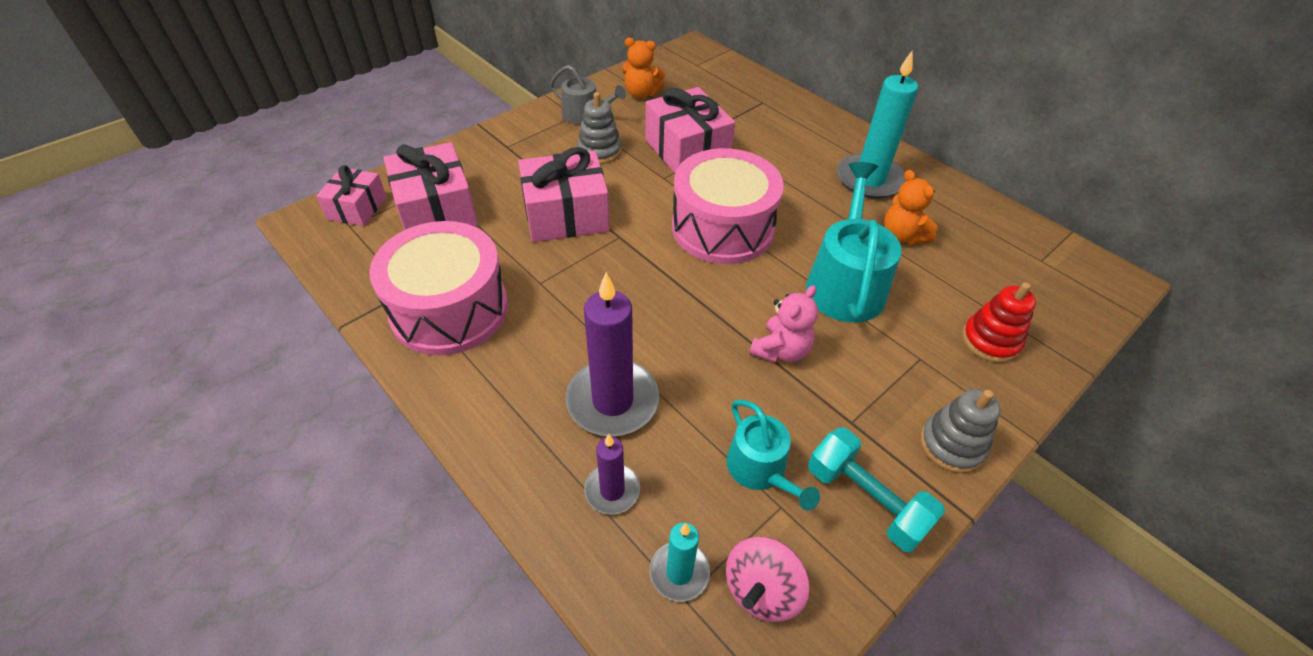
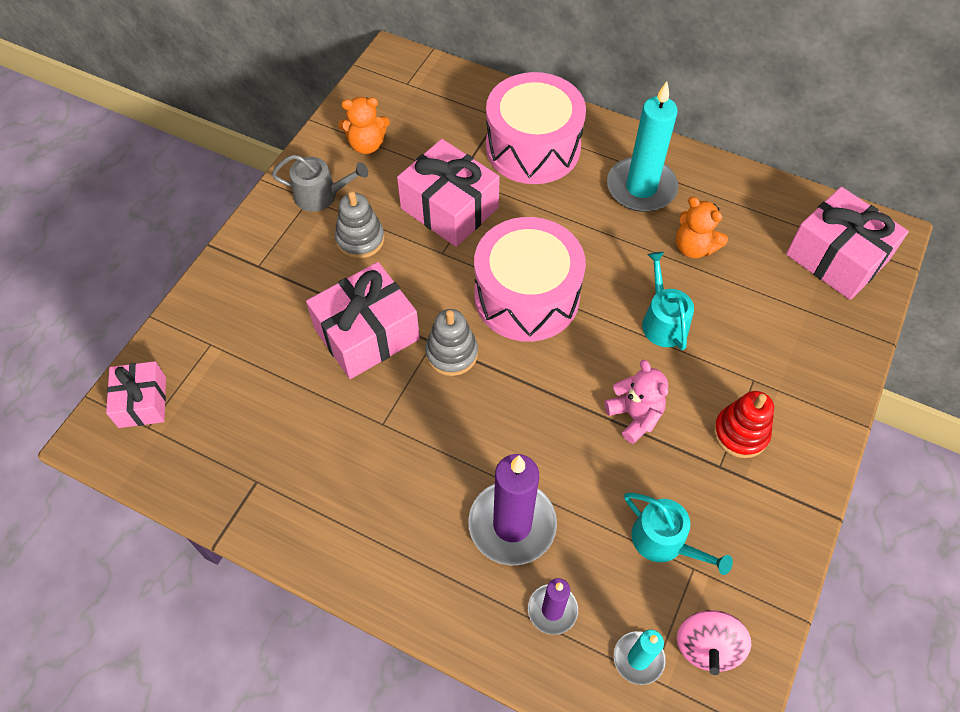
camera: 20 degrees left, 10 degrees up
(437, 211) = (230, 376): pink gift -> pink gift (836, 258)
(449, 309) = (310, 487): pink drum -> pink drum (533, 147)
(781, 350) = (634, 416): pink teddy bear -> pink teddy bear turned 45 degrees counterclockwise
(845, 283) = (663, 321): turquoise watering can -> turquoise watering can, size x0.60
(865, 500) = (756, 535): turquoise dumbbell -> none
(952, 445) = (805, 457): grey stacking toy -> grey stacking toy (451, 353)
(990, 341) = (804, 340): red stacking toy -> red stacking toy (740, 433)

